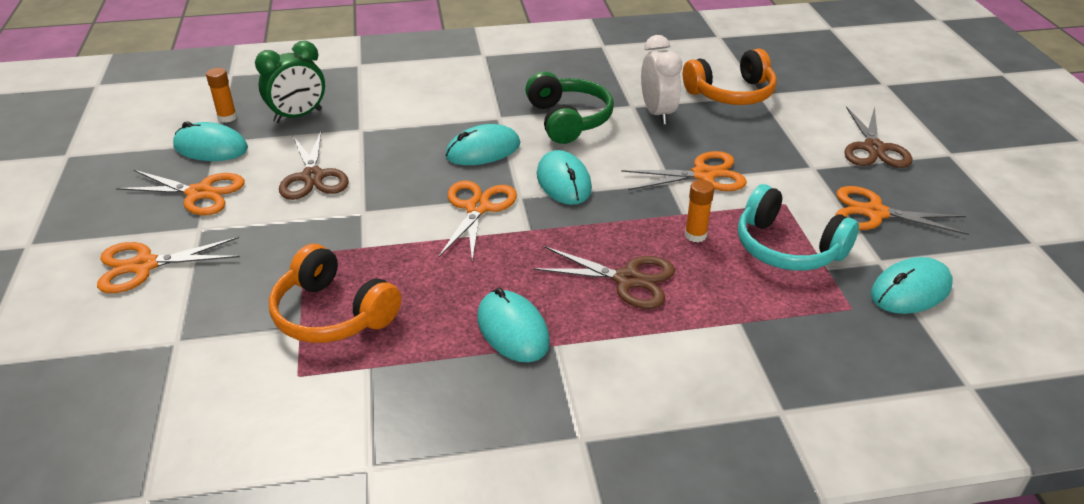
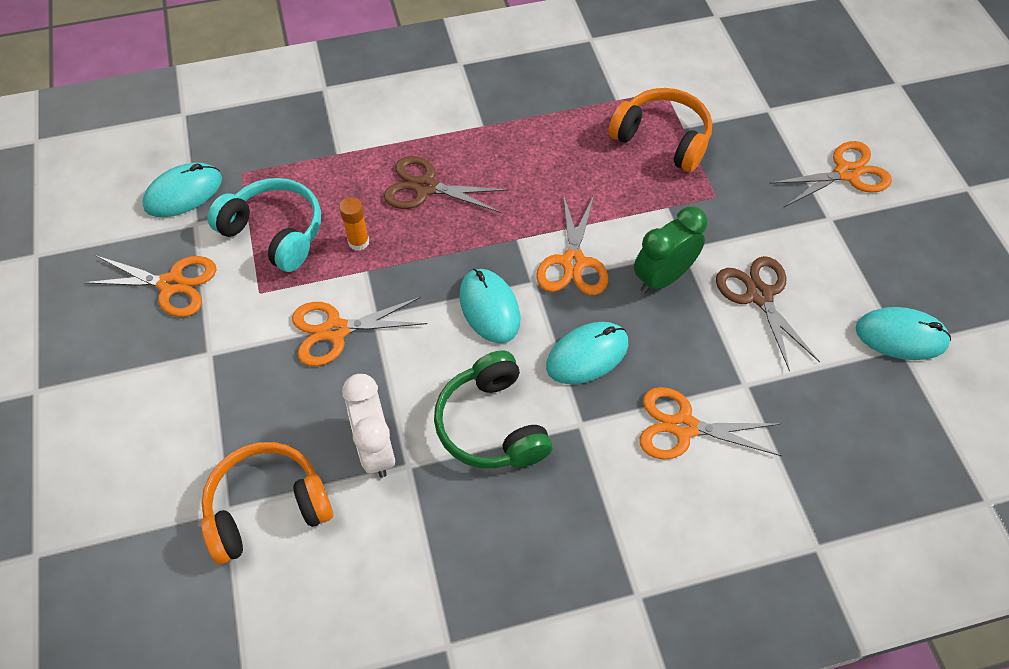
camera: 175 degrees right, 20 degrees up
(200, 193) = (861, 263): orange scissors -> orange scissors (683, 427)
(227, 117) = (921, 396): orange glue stick -> none
(298, 116) = (835, 406): green clock -> green clock (662, 278)
(512, 330) = (517, 135): turquoise mouse -> none
(873, 148) = (123, 393): brown scissors -> none

